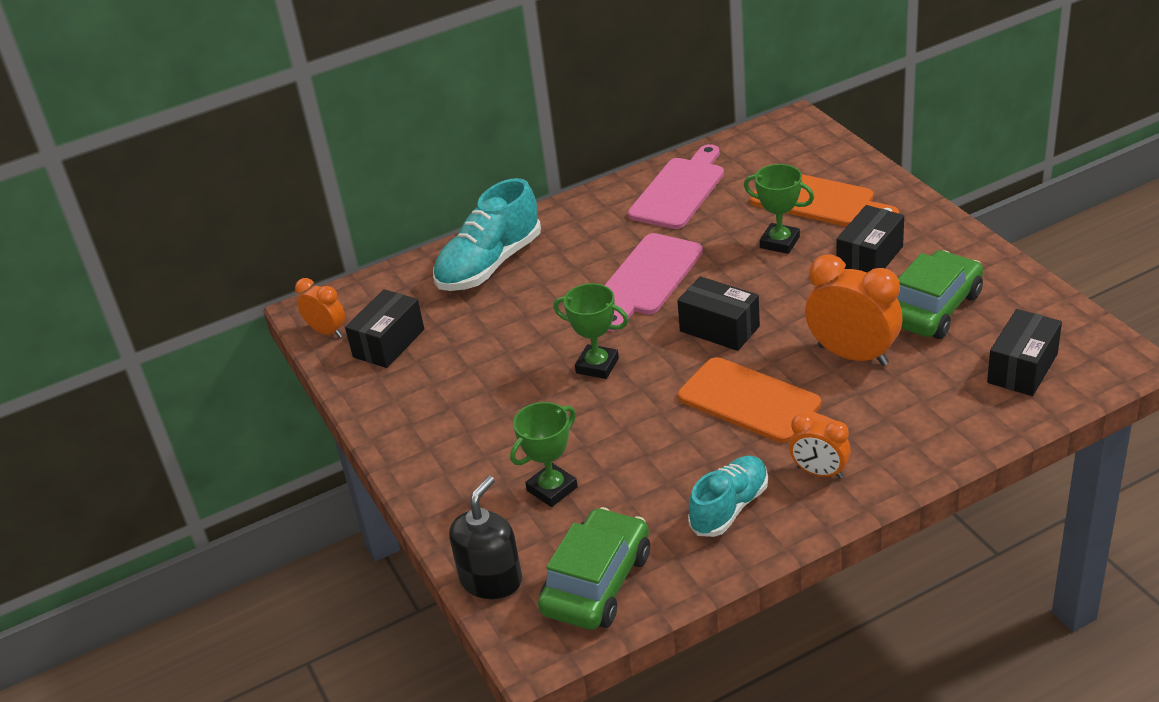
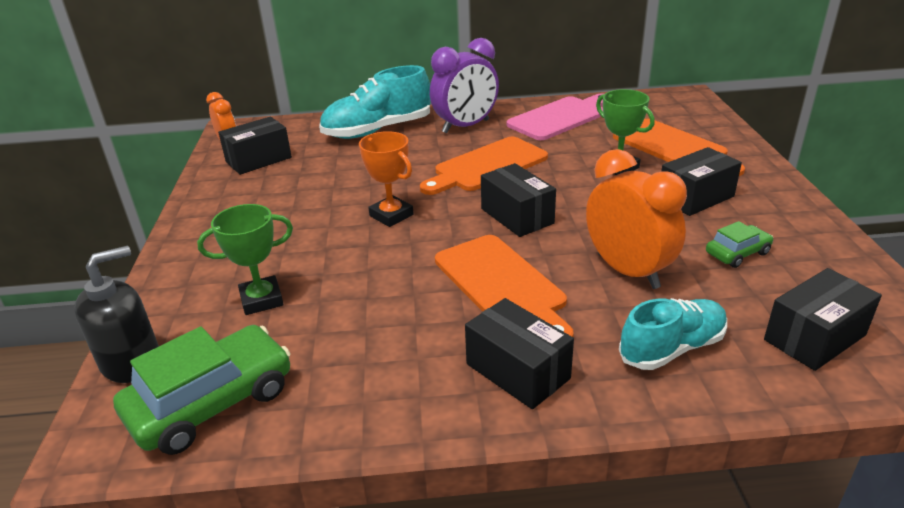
camera: 20 degrees right, 5 degrees down
(585, 232) = (465, 126): none -> purple clock
(597, 366) = (391, 215): green trophy -> orange trophy
(648, 278) = (487, 166): pink cutting board -> orange cutting board
(729, 507) = (399, 374): turquoise shoe -> turquoise shoe (672, 348)
(819, 472) = (517, 371): orange clock -> black box
(933, 308) = (737, 253): green car -> green car, size x0.52

